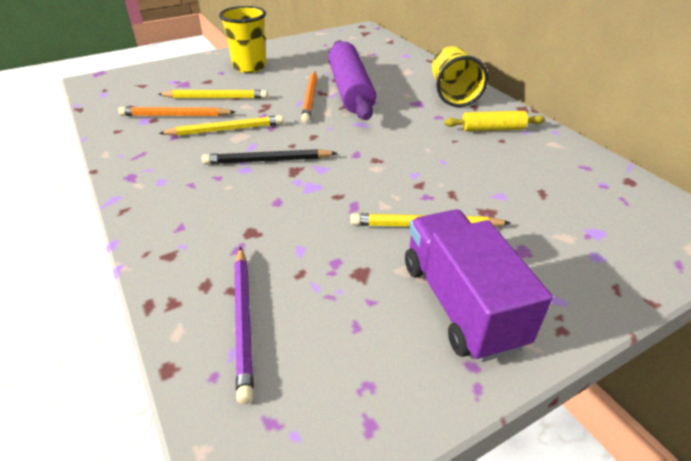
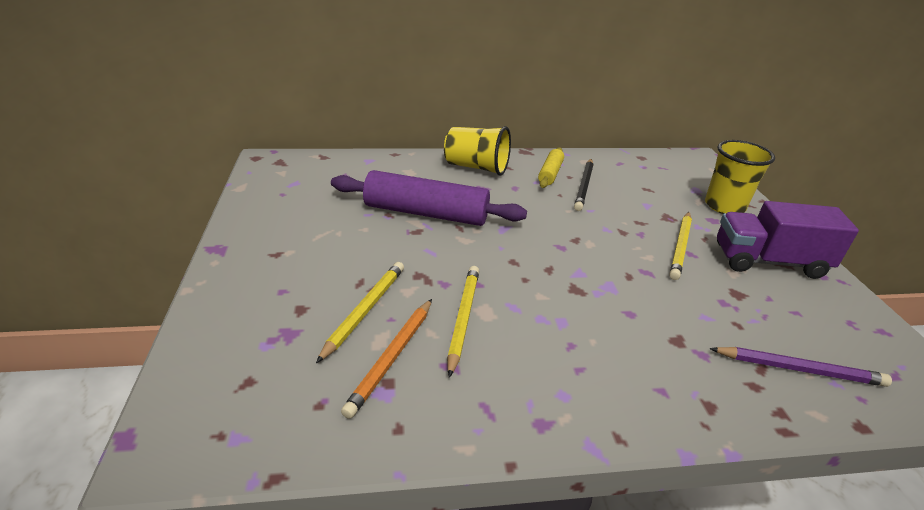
camera: 70 degrees left, 5 degrees down
(249, 67) = (291, 263): yellow cup -> yellow cup (724, 206)
(267, 160) = (550, 302): black pencil -> black pencil (583, 186)
(310, 98) = (425, 241): orange pencil -> none

